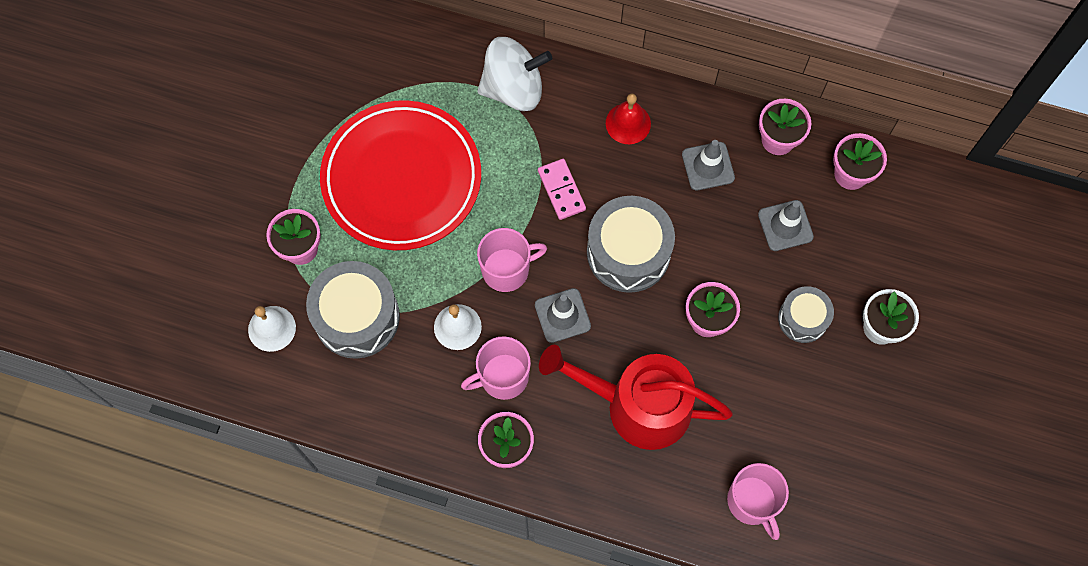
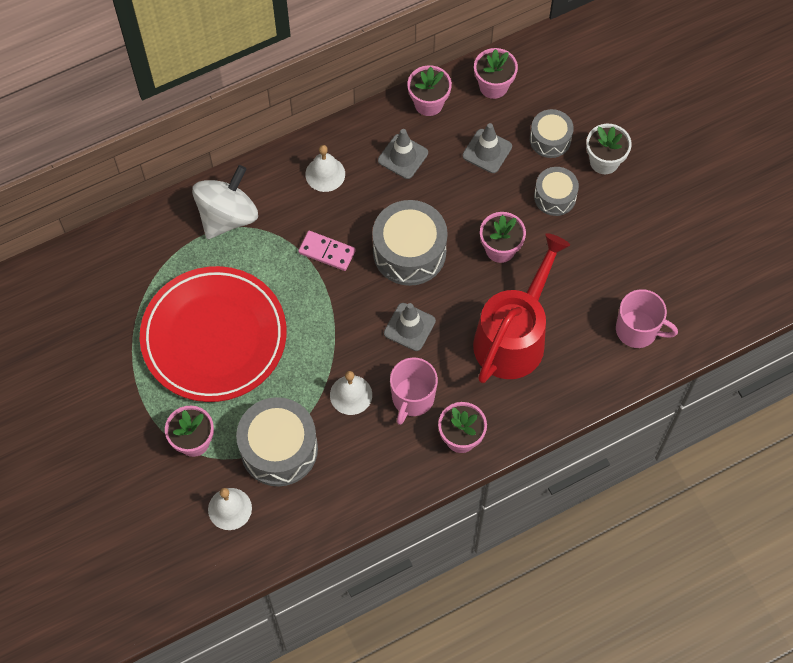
camera: 45 degrees left, 5 degrees down
(507, 269) = (344, 331): pink mug -> none
(628, 123) = (325, 174): red bell -> white bell
(638, 406) = (513, 337): red watering can -> red watering can turned 150 degrees clockwise
(852, 265) = (550, 139): none -> grey drum

